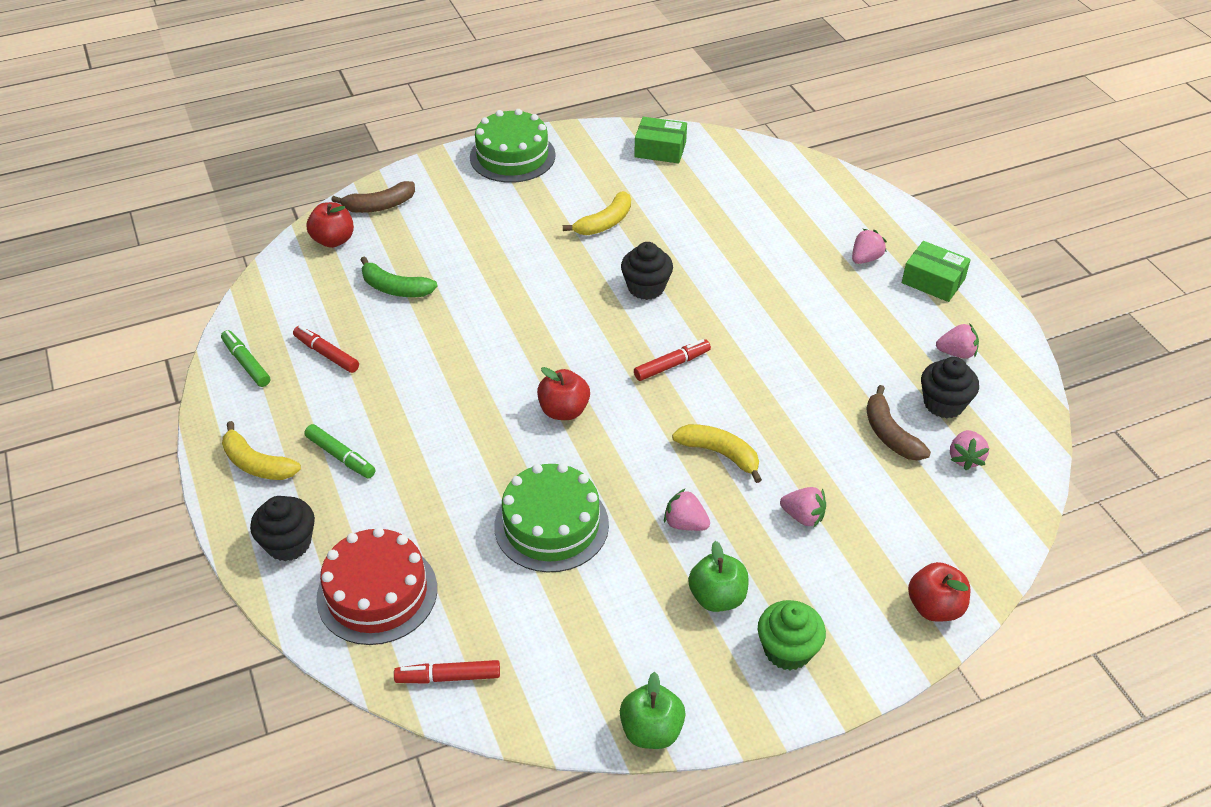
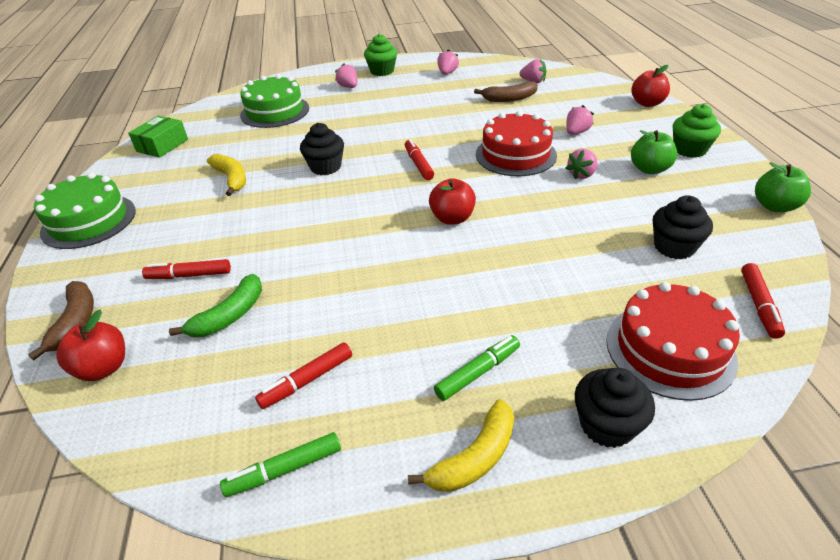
camera: 75 degrees left, 5 degrees down
(444, 247) = (189, 275): none -> red marker
(551, 525) = (582, 235): green cake -> green cake (275, 111)
(720, 454) = (515, 155): yellow banana -> red cake
(933, 281) = (382, 71): green box -> green cupcake
(943, 404) = (488, 81): black cupcake -> black cupcake (674, 247)

